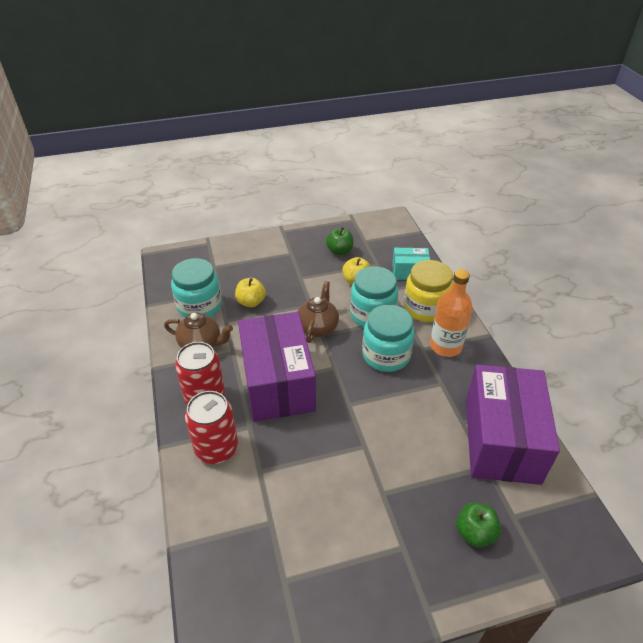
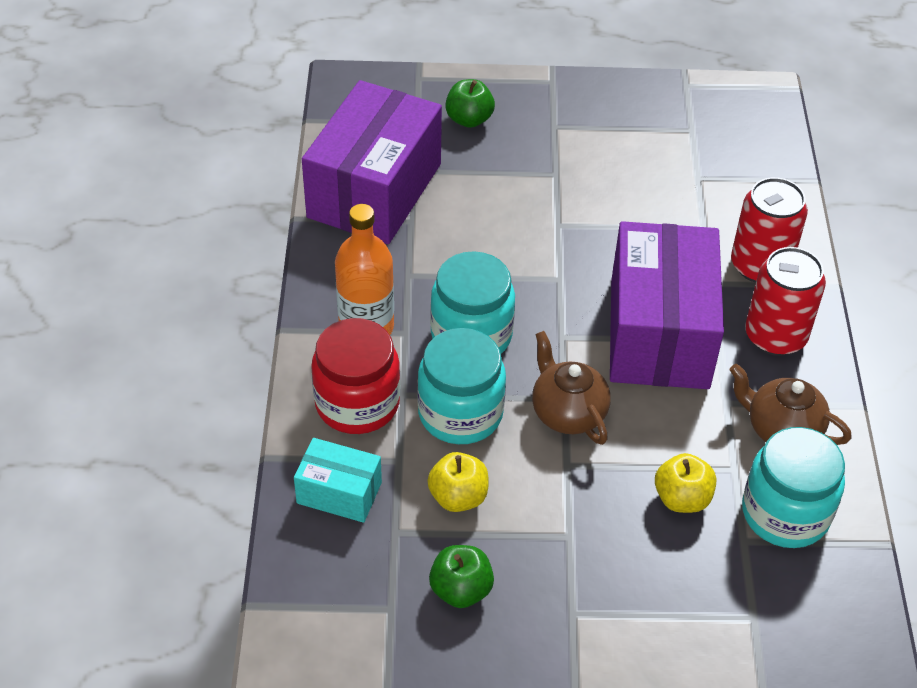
camera: 165 degrees left, 5 degrees up
(318, 327) = (568, 413): brown teapot -> brown teapot turned 120 degrees clockwise
(425, 308) = (357, 403): yellow jar -> red jar

